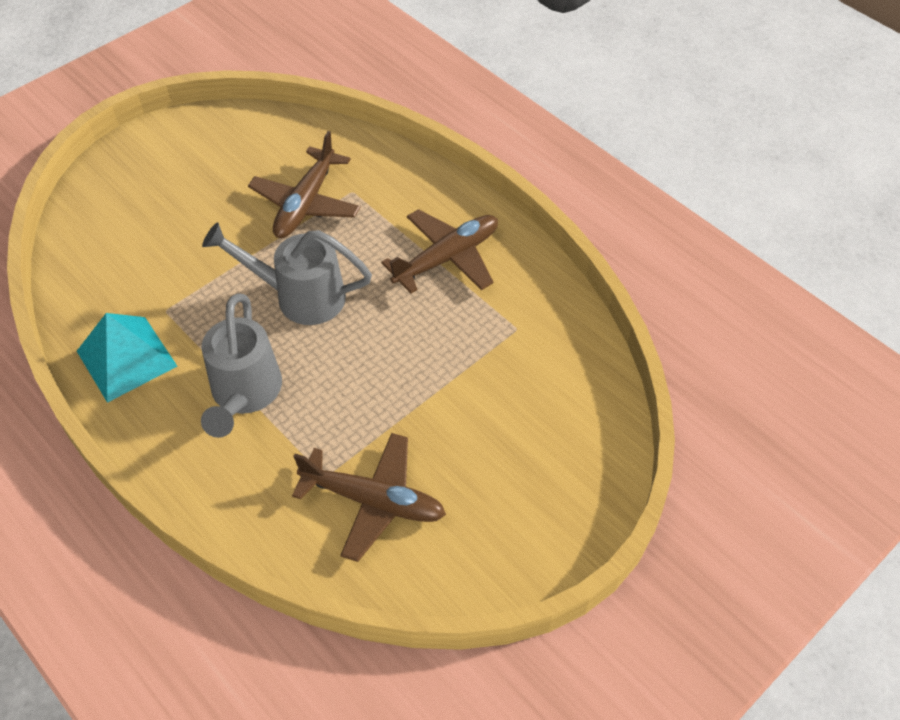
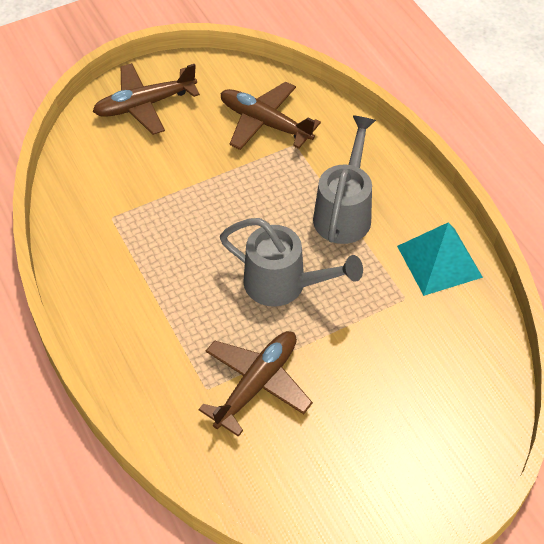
camera: 165 degrees left, 0 degrees up
(447, 258) = (142, 293): brown plane -> brown plane (144, 105)

